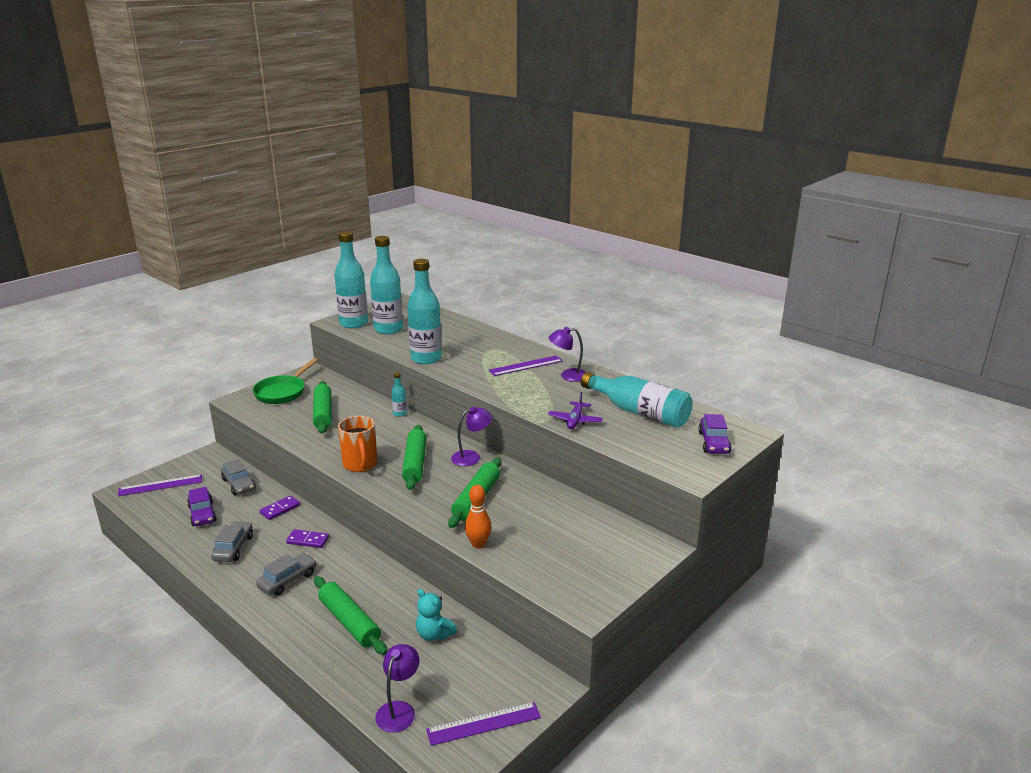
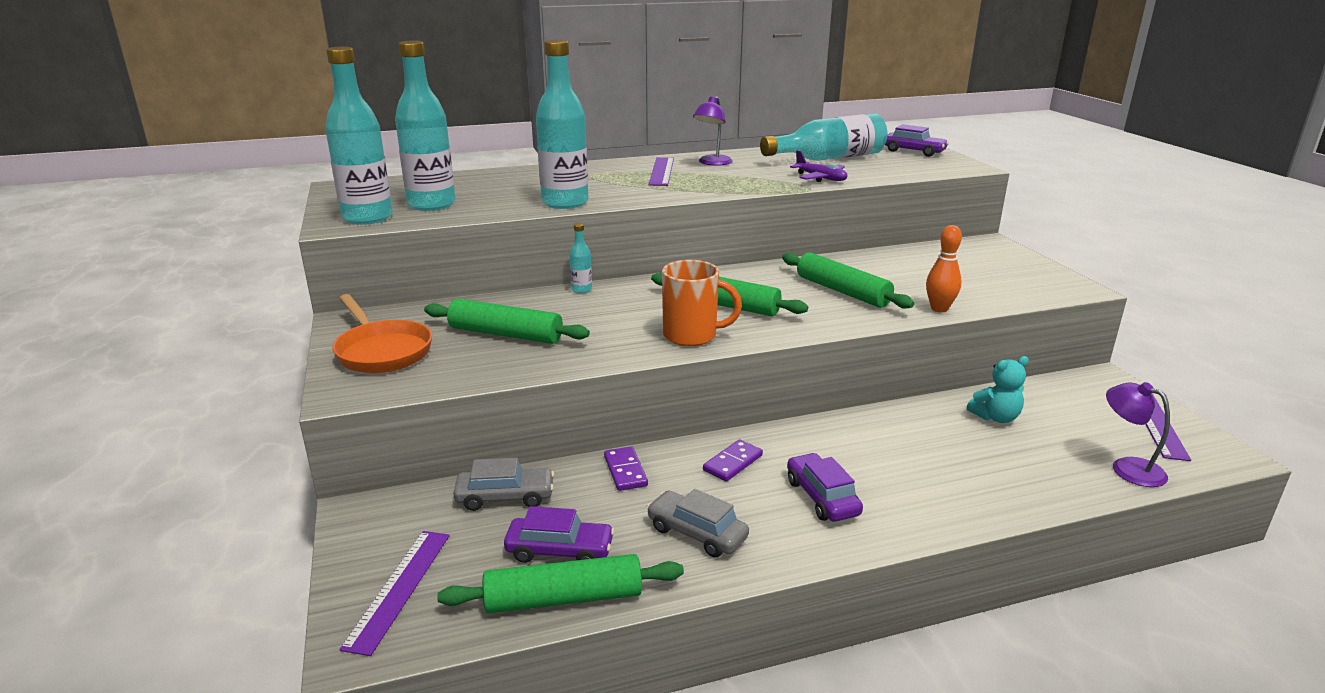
camera: 60 degrees left, 0 degrees up
(282, 392) = (382, 351): green pan -> orange pan
(288, 580) = (822, 497): grey car -> purple car
(349, 622) = (946, 467): green rolling pin -> green rolling pin (564, 598)
(471, 457) = (744, 275): purple lamp -> none

